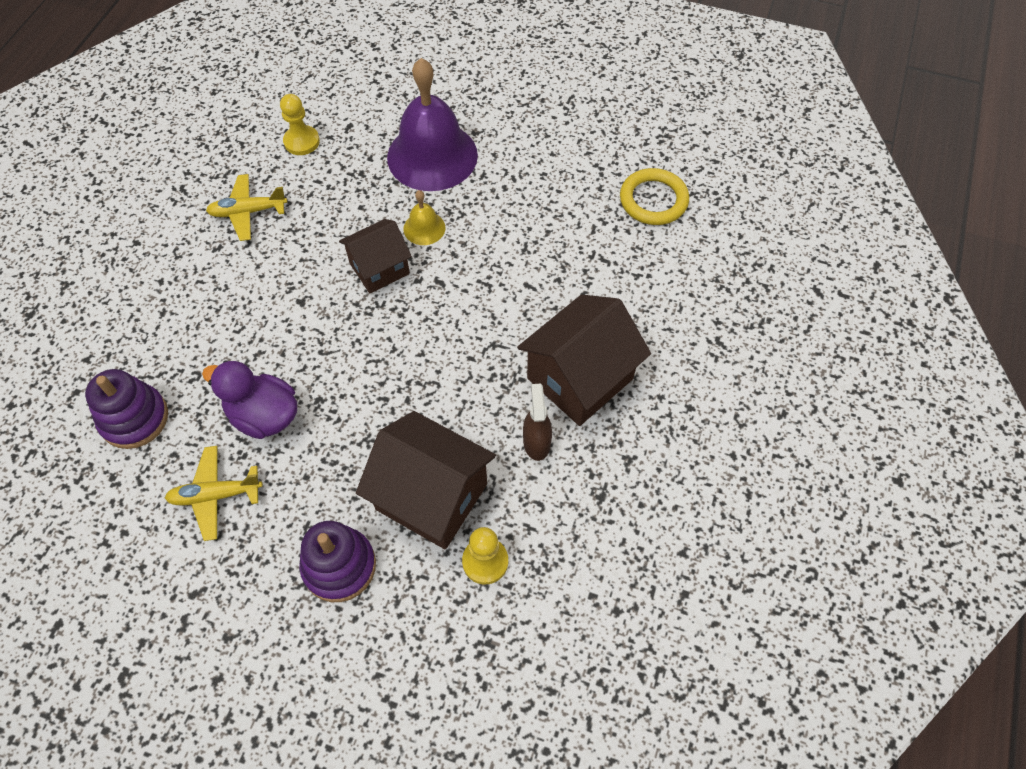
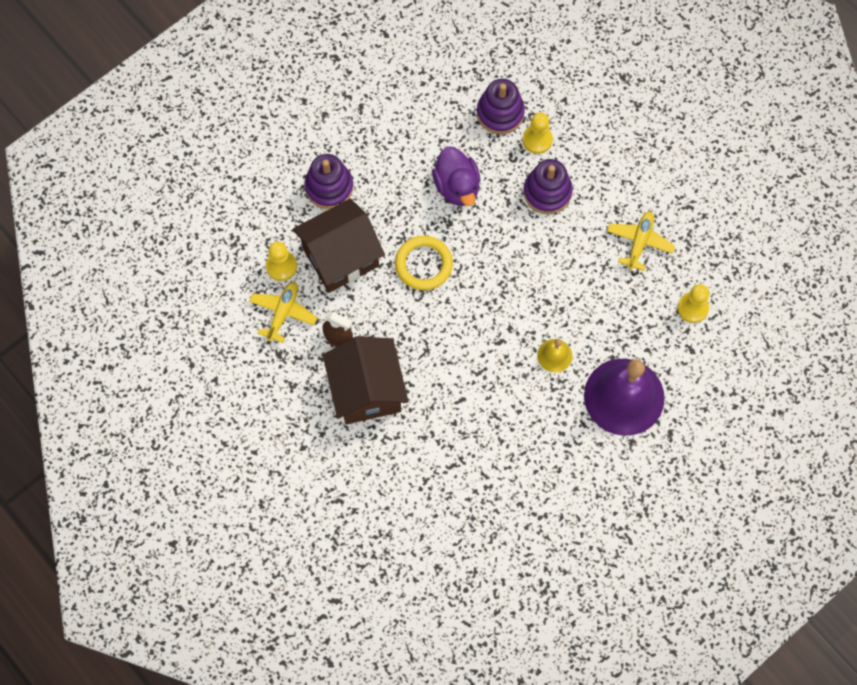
camera: 120 degrees right, 10 degrees up
(157, 361) = (537, 140): none -> yellow pawn
(215, 495) = (417, 139): yellow plane -> yellow plane (283, 313)
(226, 320) = (547, 192): none -> purple stacking toy
(264, 415) = (457, 186): purple duck -> purple duck turned 105 degrees clockwise
(379, 268) = (535, 307): brown house -> none
(653, 200) = (485, 537): yellow ring -> yellow ring (423, 264)

